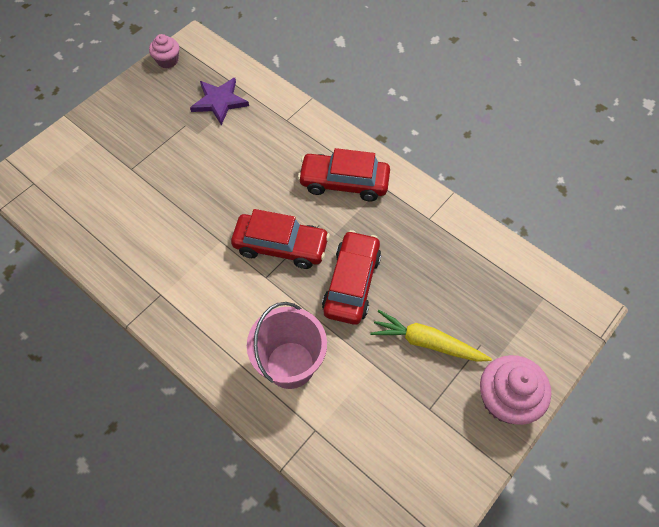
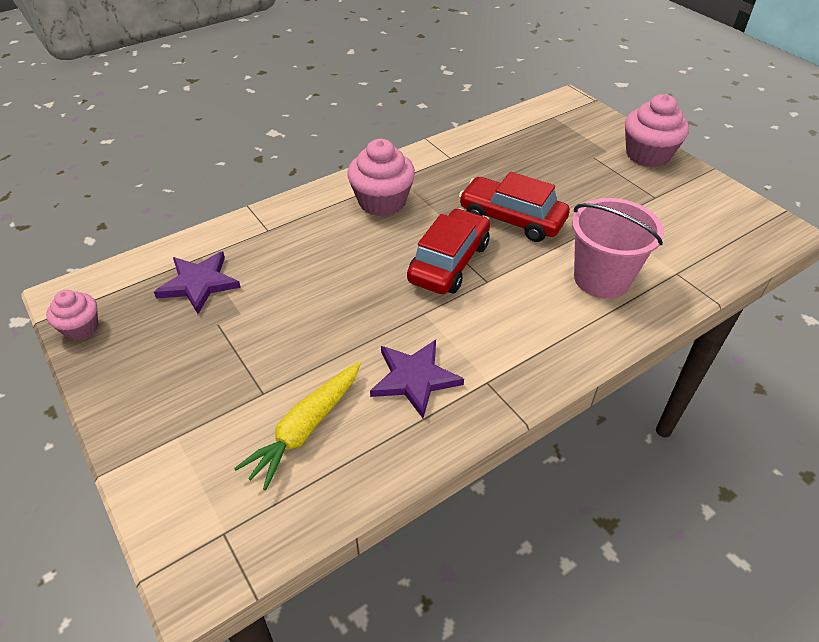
camera: 75 degrees left, 15 degrees down
(156, 249) = (414, 378): none -> purple star
(344, 182) = (382, 202): red car -> pink cupcake
(427, 342) = (587, 185): yellow carrot -> yellow carrot (305, 428)

